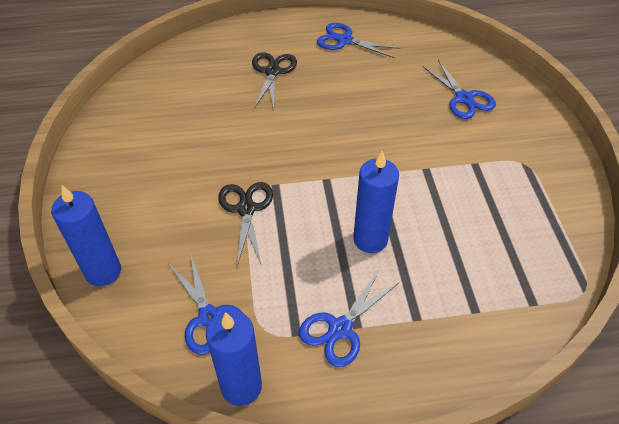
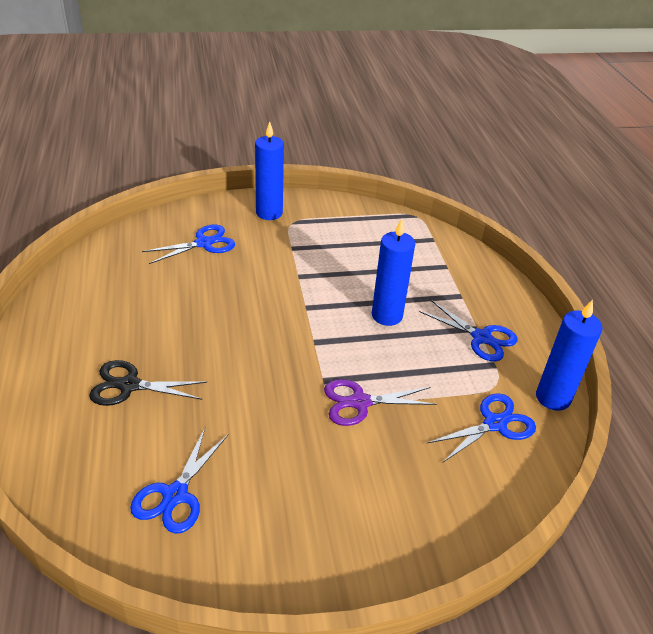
camera: 95 degrees left, 10 degrees down
(103, 271) = (464, 524): blue candle -> blue candle (269, 213)
(246, 209) = (359, 402): black scissors -> purple scissors
(344, 40) = (82, 320): blue scissors -> blue scissors (175, 495)

